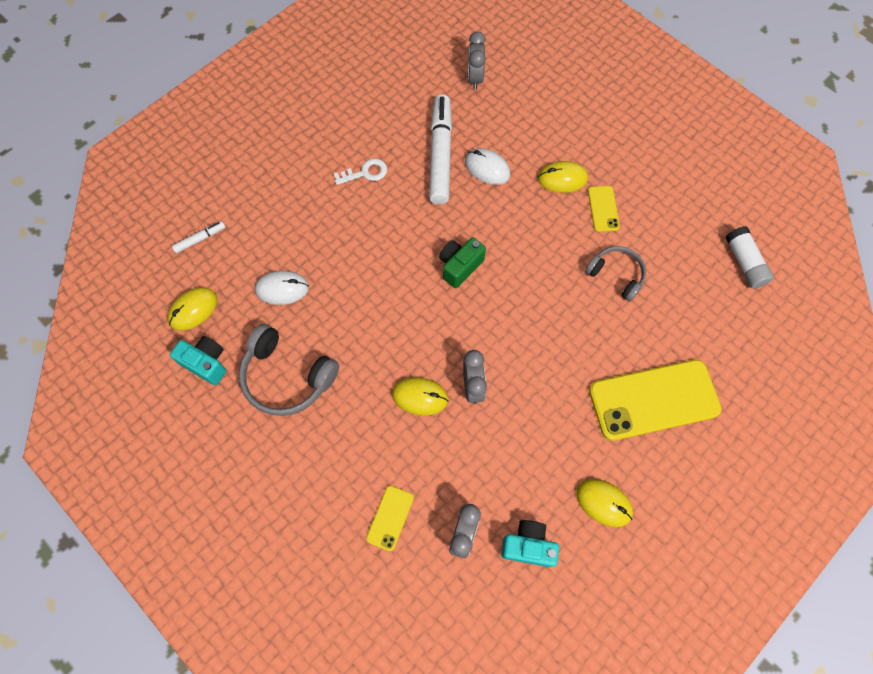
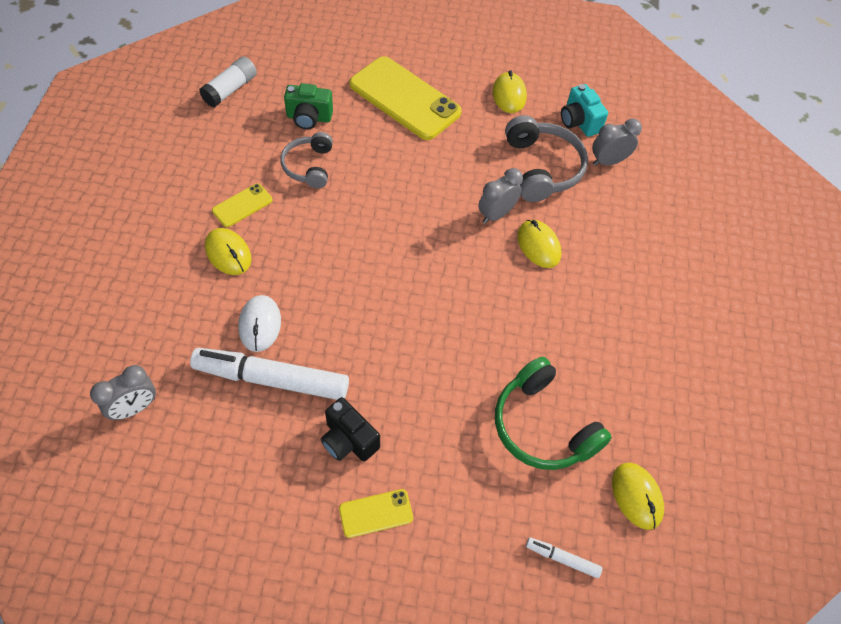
camera: 130 degrees left, 10 degrees down
(193, 310) = (636, 496): yellow mouse -> yellow mouse turned 60 degrees clockwise
(206, 363) = (669, 438): turquoise camera -> none
(282, 289) = (543, 426): white mouse -> green headphones
(287, 377) = (616, 358): grey headphones -> grey headphones (541, 168)
(365, 173) = (348, 440): white key -> black camera
(390, 517) = (644, 211): yellow phone -> yellow phone (376, 513)
(440, 154) = (272, 379): white marker -> white marker turned 45 degrees clockwise
(460, 266) = (393, 285): green camera -> green camera (309, 118)

